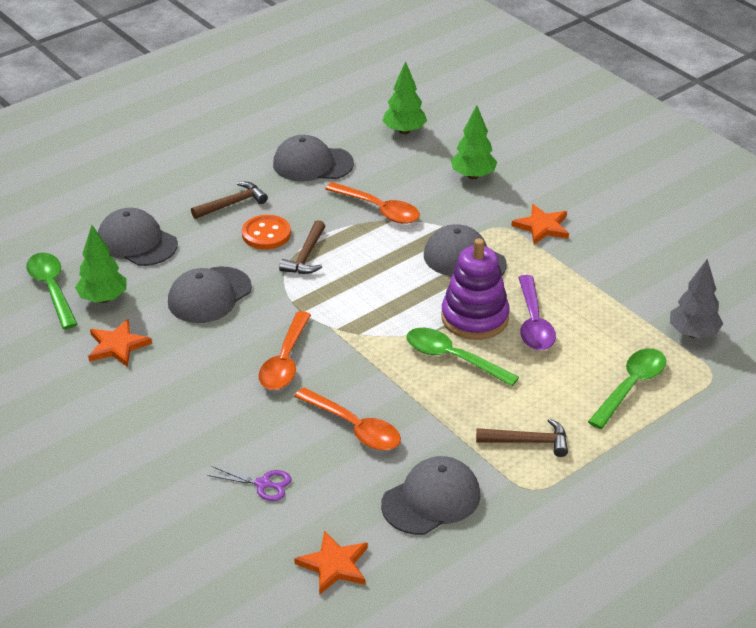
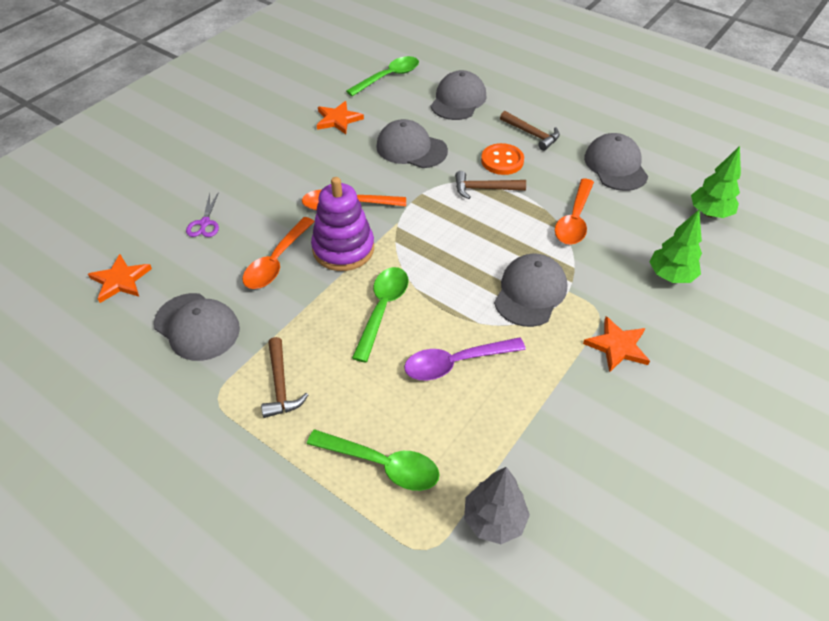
camera: 75 degrees right, 10 degrees up
(103, 298) = (387, 101): green tree -> none
(474, 318) = (446, 315): purple stacking toy -> purple stacking toy (343, 249)

